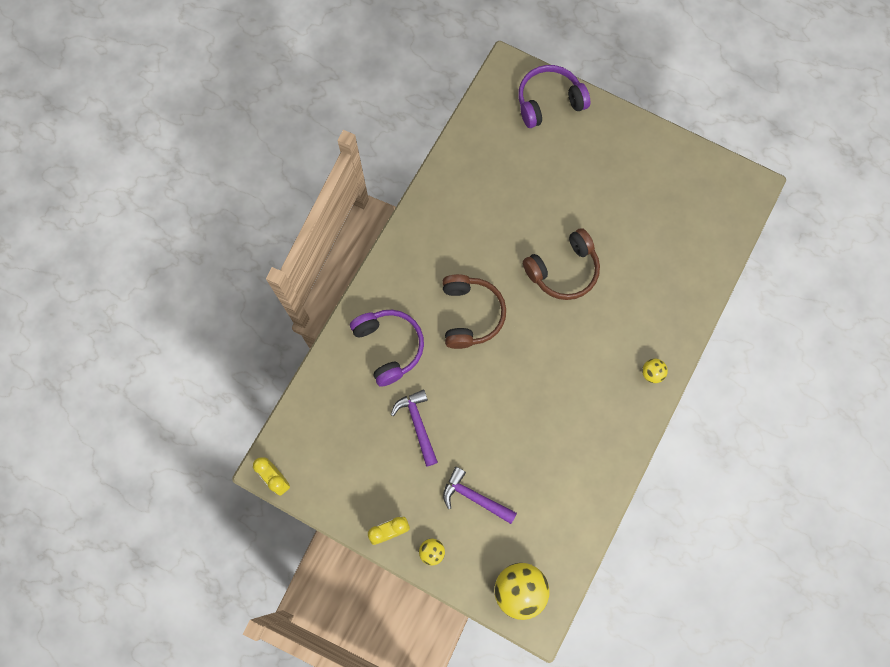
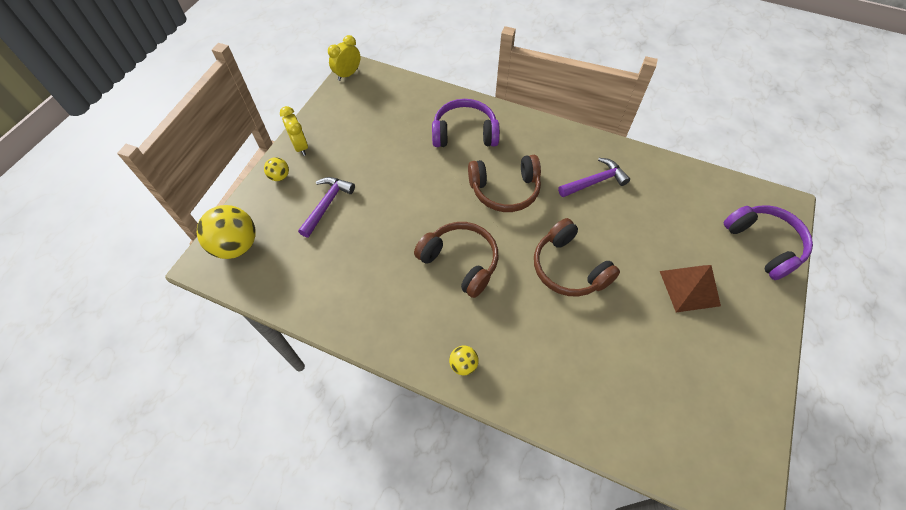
camera: 85 degrees right, 15 degrees down
(389, 347) = (464, 133): purple headphones -> purple headphones turned 150 degrees counterclockwise
(417, 424) = (395, 158): purple hammer -> purple hammer (595, 181)
(551, 366) = (460, 262): none -> brown headphones
(588, 175) = (689, 288): none -> brown pyramid

